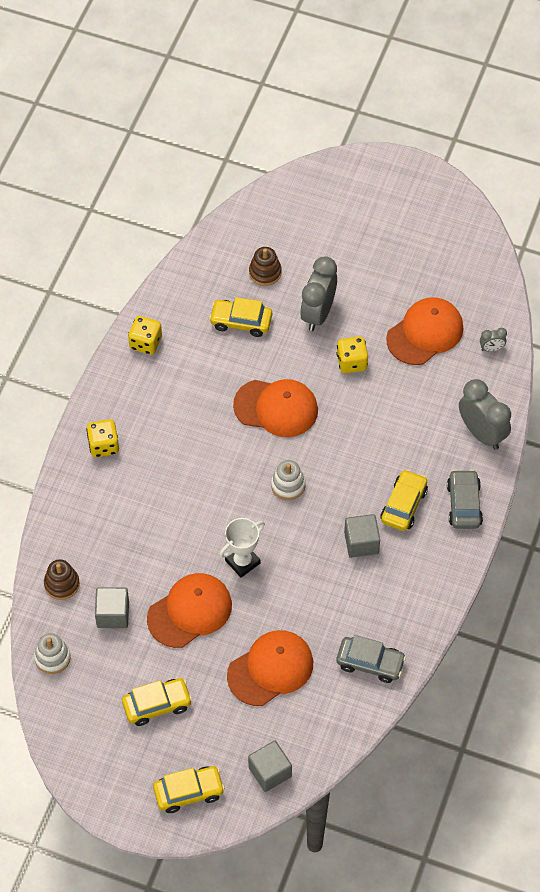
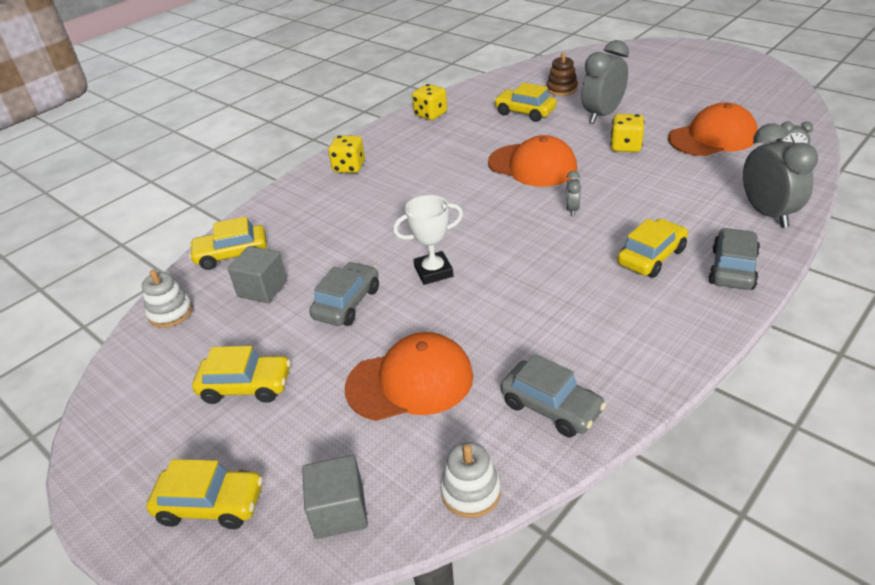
camera: 25 degrees right, 20 degrees down
(62, 584) = (232, 255): brown stacking toy -> yellow car
(190, 611) = (347, 303): orange cap -> grey car
(288, 485) = (518, 220): white stacking toy -> white stacking toy (471, 492)
(328, 462) = (572, 209): none -> grey clock
(361, 543) = (585, 280): grey cube -> none

